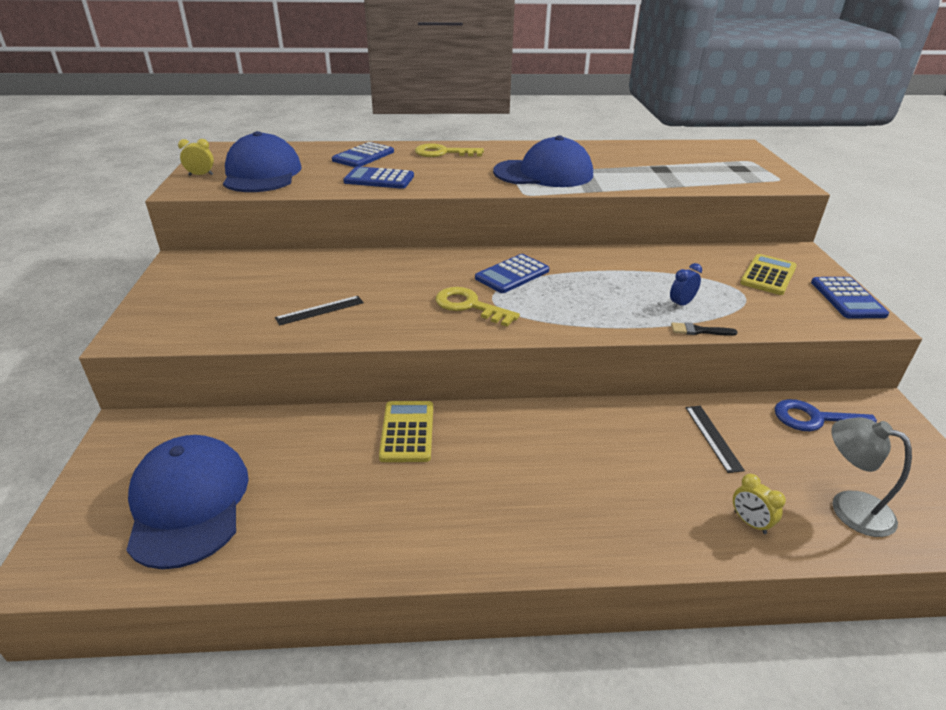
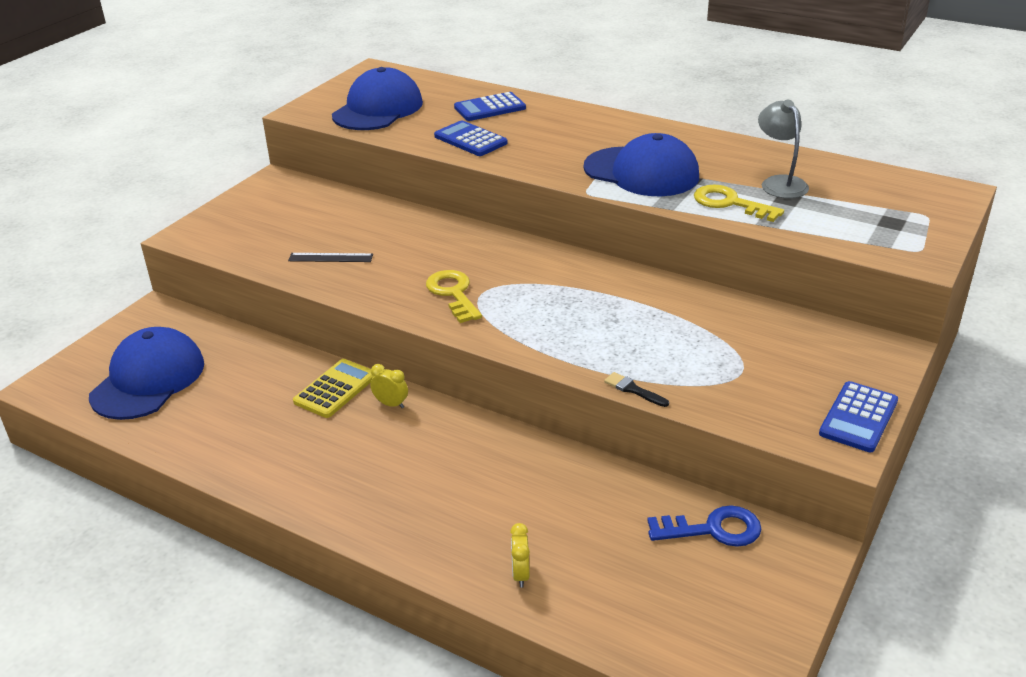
camera: 35 degrees right, 0 degrees up
(201, 175) = (328, 99): yellow clock -> yellow clock (391, 404)
(443, 153) = (573, 121): yellow key -> yellow key (730, 203)
(512, 274) = (530, 275): blue calculator -> none
(681, 304) = (655, 359): blue clock -> none
(713, 437) = (584, 500): black ruler -> none
(768, 275) = (804, 362): yellow calculator -> none
(815, 419) = (713, 529): blue key -> blue key turned 135 degrees clockwise
(849, 507) = (629, 607): grey lamp -> grey lamp (779, 183)

